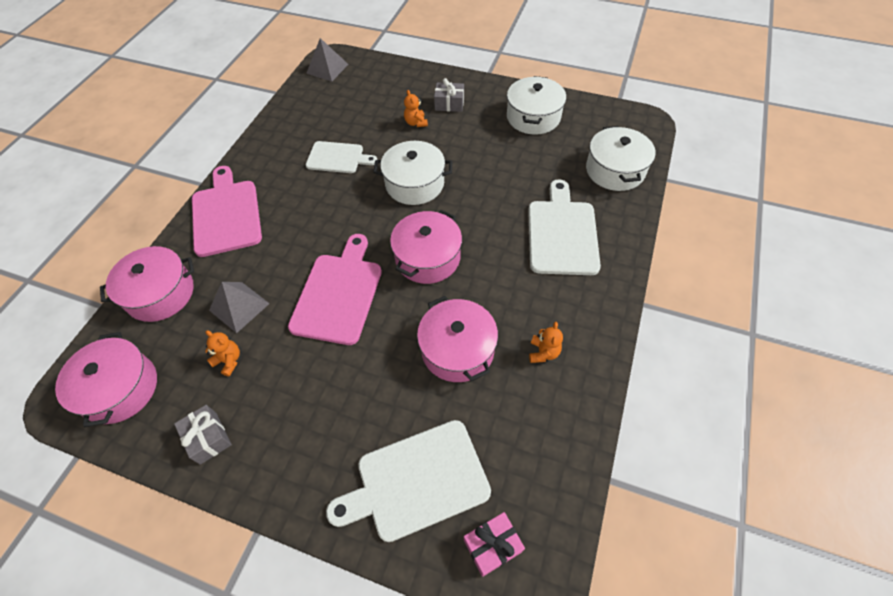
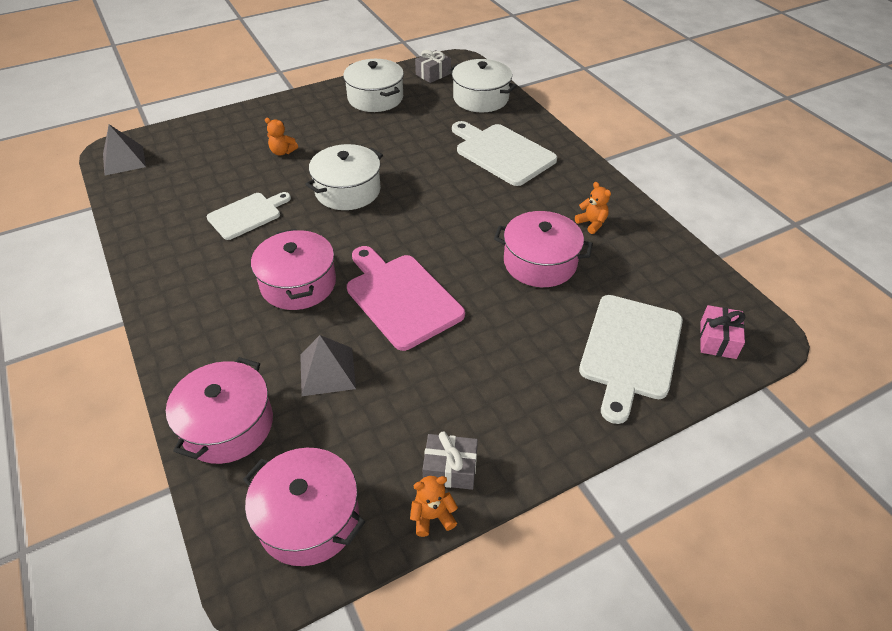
camera: 50 degrees left, 10 degrees down
(226, 214) = (198, 323): pink cutting board -> none
(229, 361) = (381, 410): orange teddy bear -> orange teddy bear (432, 516)
(427, 258) = (433, 227): pink pot -> pink pot (298, 283)
(449, 104) = (292, 124): grey gift -> grey gift (433, 74)

